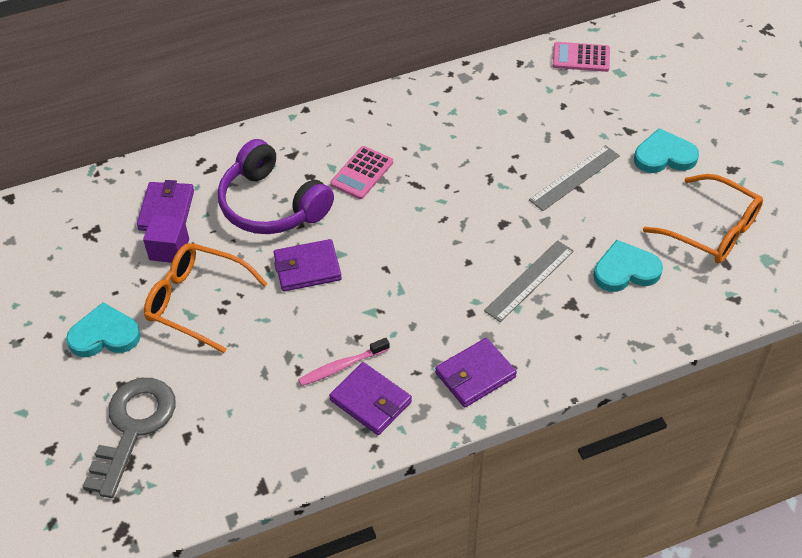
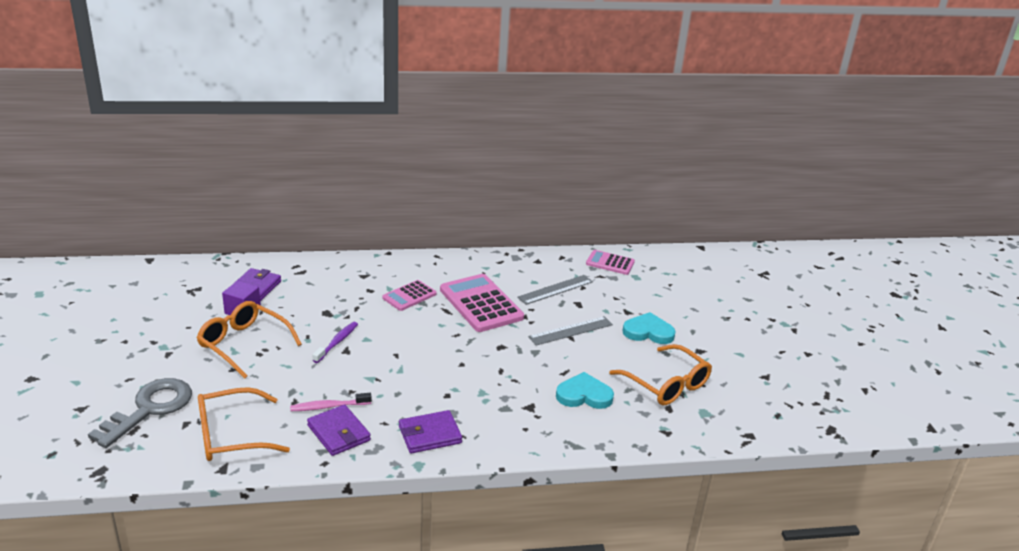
camera: 10 degrees right, 20 degrees down
(104, 335) = (165, 350): turquoise heart -> none
(248, 439) = (231, 435): none -> orange glasses
(271, 205) = (332, 301): purple headphones -> none
(307, 268) = (337, 342): purple wallet -> purple toothbrush
(452, 163) = (481, 304): none -> pink calculator
(529, 280) = (504, 385): grey ruler -> grey ruler (555, 289)

